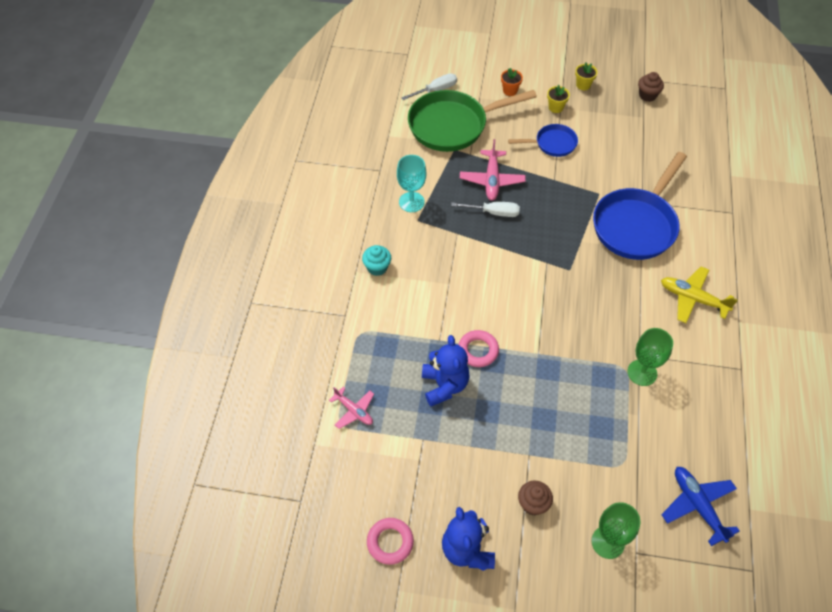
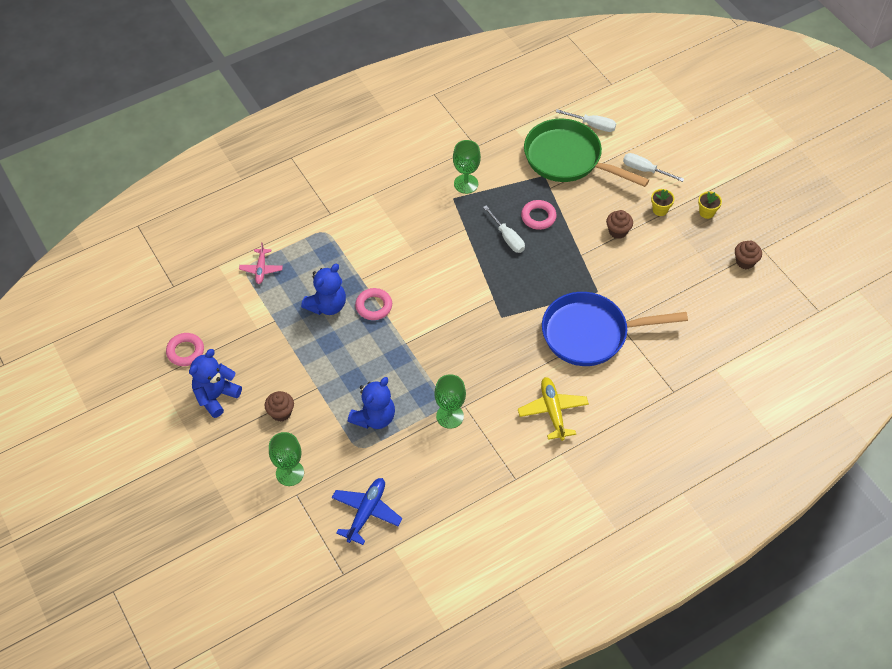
camera: 50 degrees right, 0 degrees up
(377, 267) = (387, 204): turquoise cupcake -> none
(411, 202) = (466, 184): turquoise goblet -> green goblet
(492, 180) = (538, 217): pink plane -> pink ring
(510, 91) = (645, 170): orange flower pot -> white screwdriver
(552, 144) = (618, 231): blue pan -> brown cupcake
(599, 430) = (374, 417): none -> blue teddy bear

